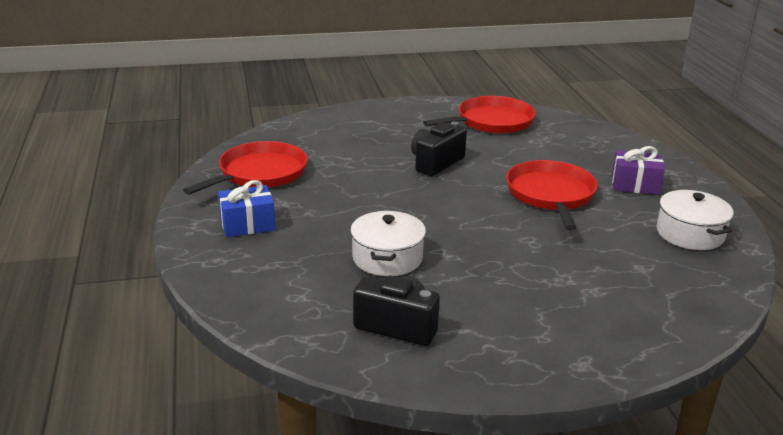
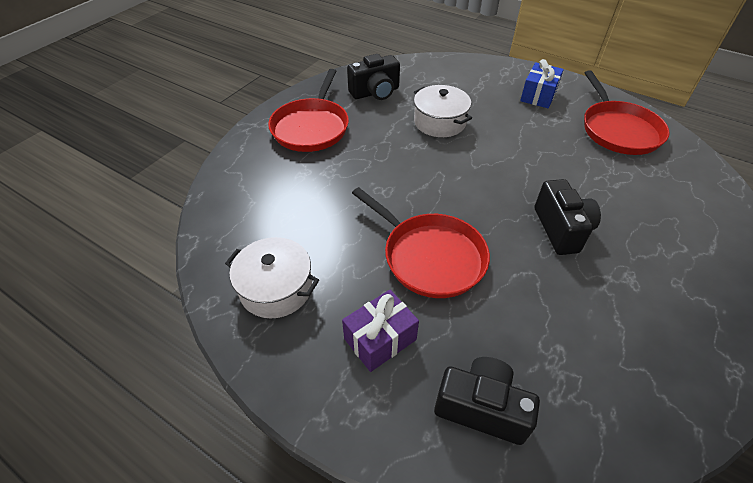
camera: 135 degrees right, 20 degrees up
(491, 122) = (646, 356): red pan -> red pan (311, 127)
(605, 148) = (481, 408): none -> black camera

